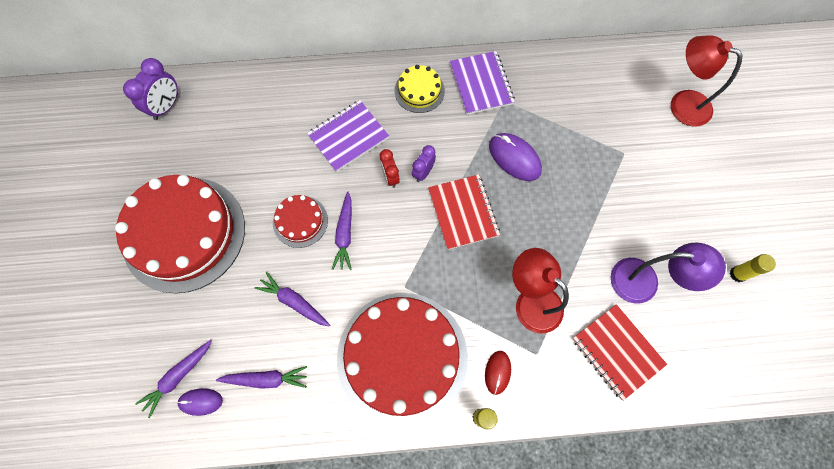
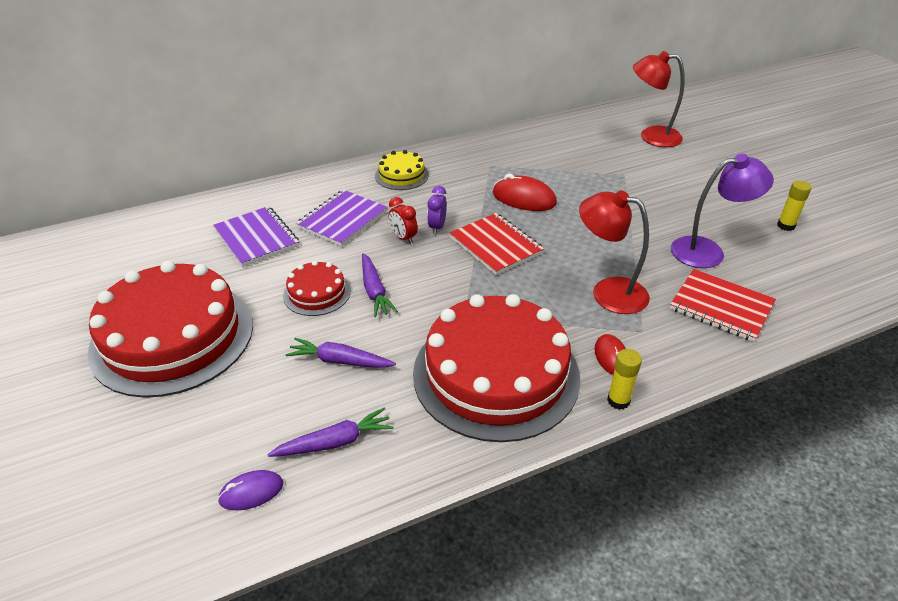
camera: 20 degrees left, 30 degrees down
(166, 106) = (117, 241): purple clock -> none
(178, 377) = (209, 475): purple carrot -> none
(481, 84) = (461, 160): purple notebook -> purple notebook (256, 238)
(514, 158) = (524, 198): purple mouse -> red mouse

